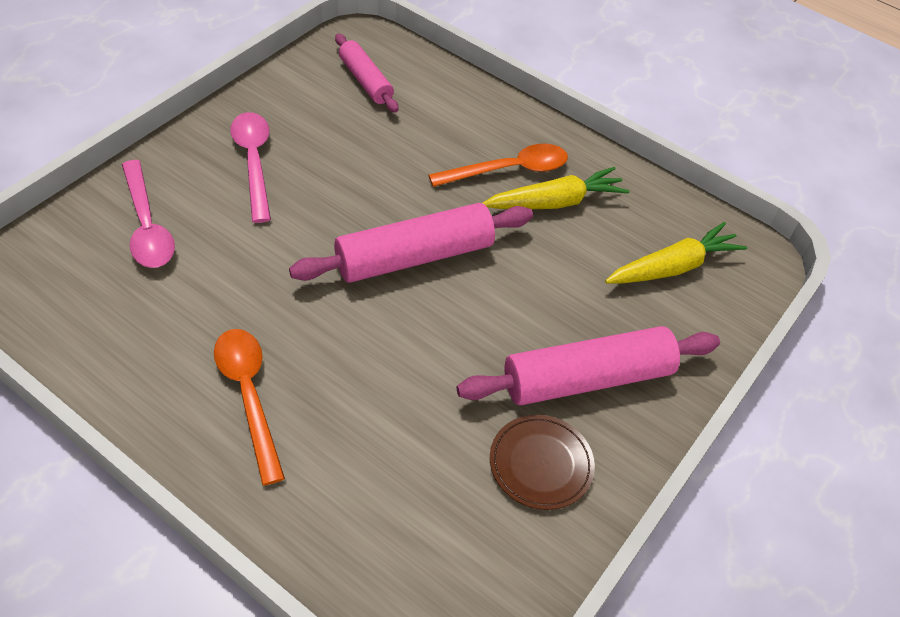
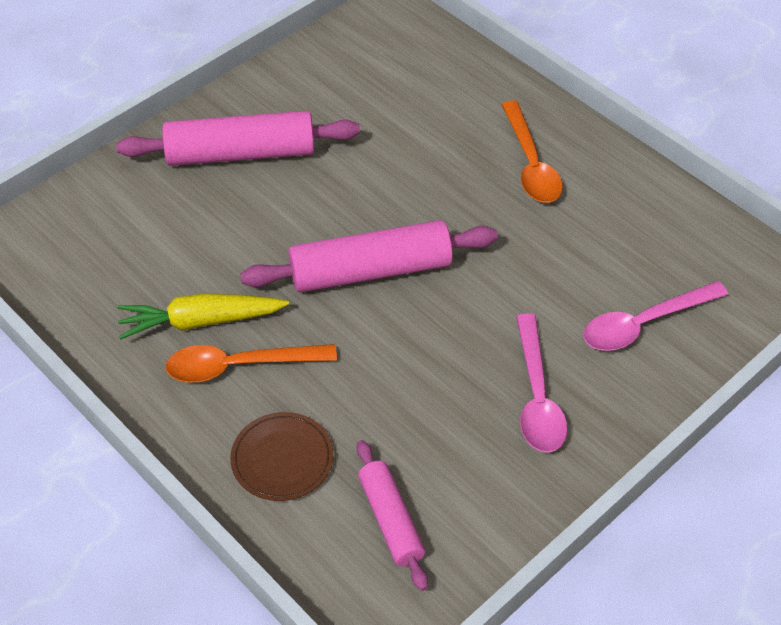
camera: 165 degrees left, 0 degrees up
(147, 226) = (644, 324): pink spoon -> pink spoon turned 105 degrees counterclockwise
(541, 464) = (303, 100): brown plate -> brown plate (282, 459)
(673, 267) = (108, 241): yellow carrot -> none

